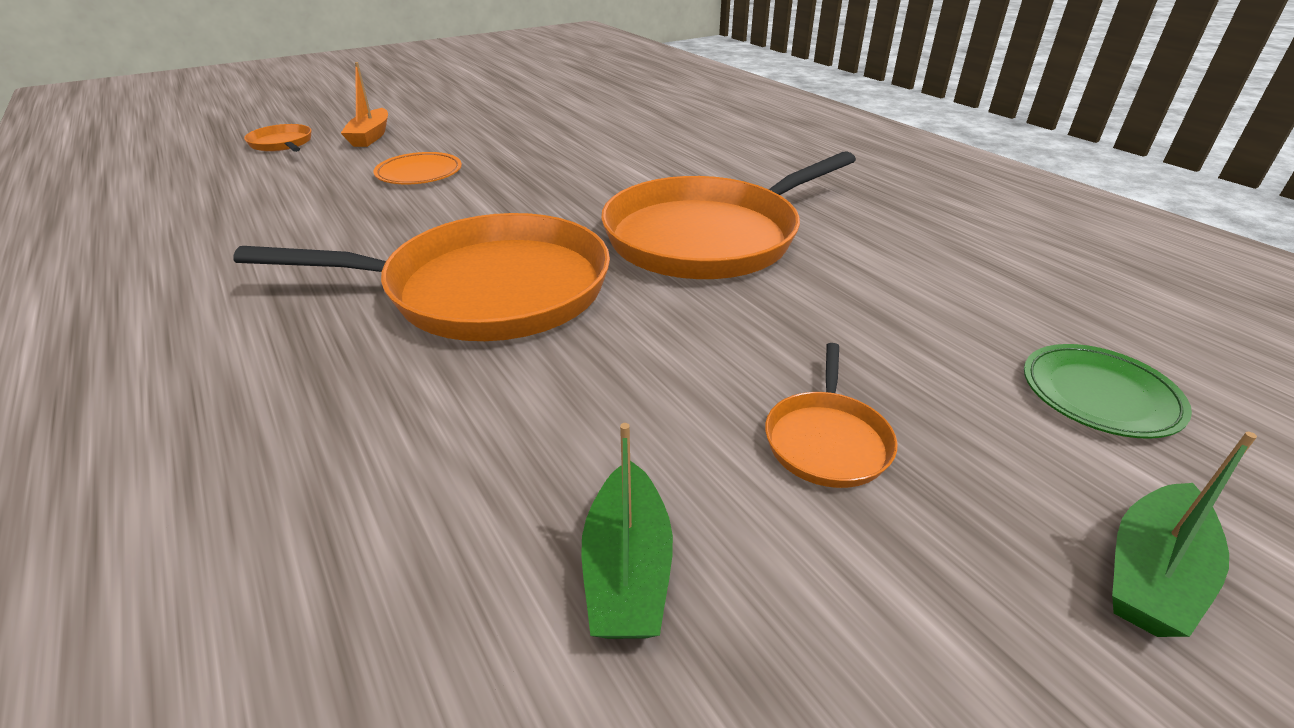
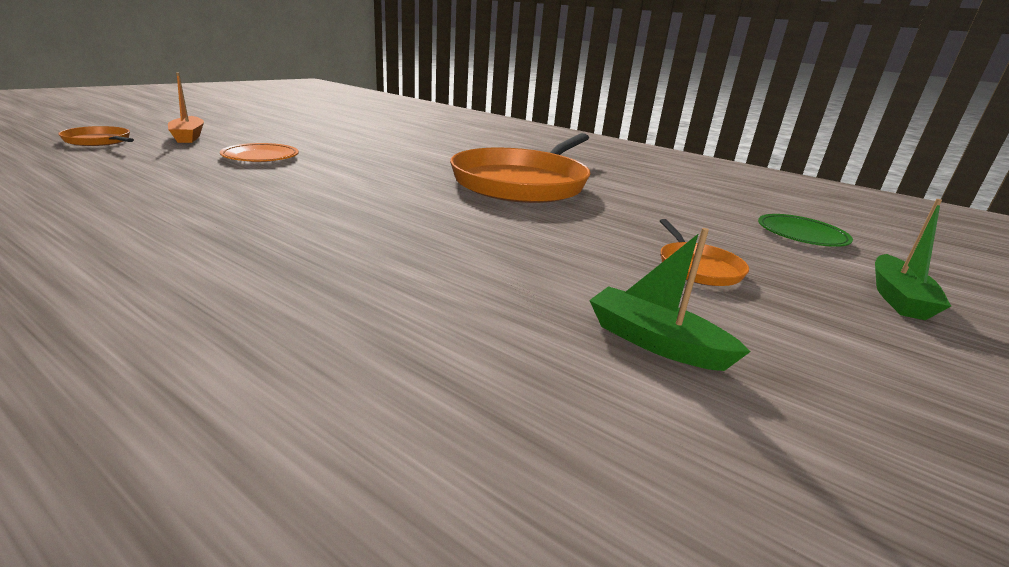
camera: 25 degrees left, 10 degrees down
(486, 290) = (394, 217): orange pan -> none
(627, 569) = (655, 342): green boat -> green boat turned 150 degrees clockwise

